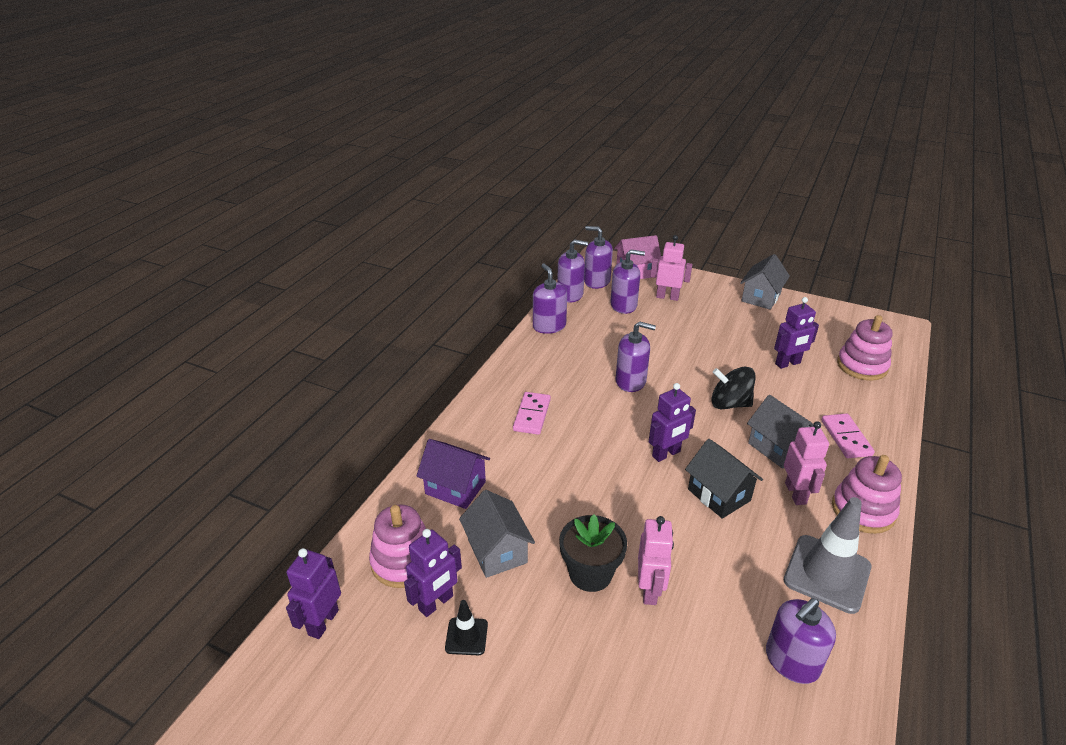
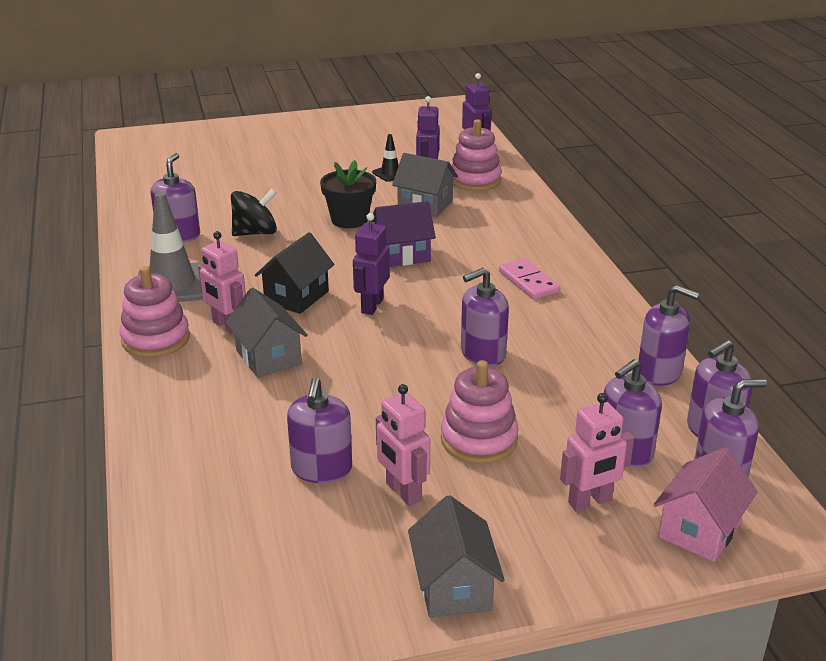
camera: 140 degrees right, 5 degrees down
(455, 488) = (505, 218): purple house -> purple house (402, 255)
(650, 590) = (300, 228): pink robot -> pink robot (403, 492)
(719, 495) = (296, 297): black house -> black house turned 75 degrees counterclockwise
(729, 403) = (353, 379): black spinning top -> black spinning top (255, 233)
(777, 448) = (268, 357): grey house -> grey house turned 45 degrees clockwise
(788, 363) = (321, 469): purple robot -> purple soap dispenser
(846, 438) = (198, 401): pink domino -> none
(862, 366) = (214, 519): pink stacking toy -> pink stacking toy (479, 440)

